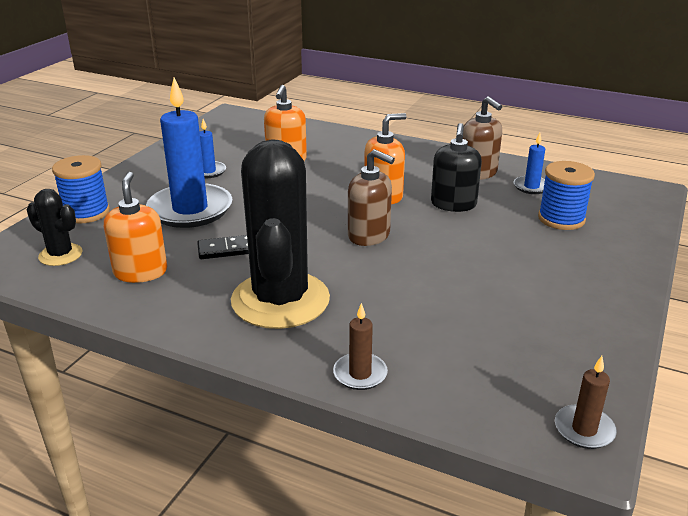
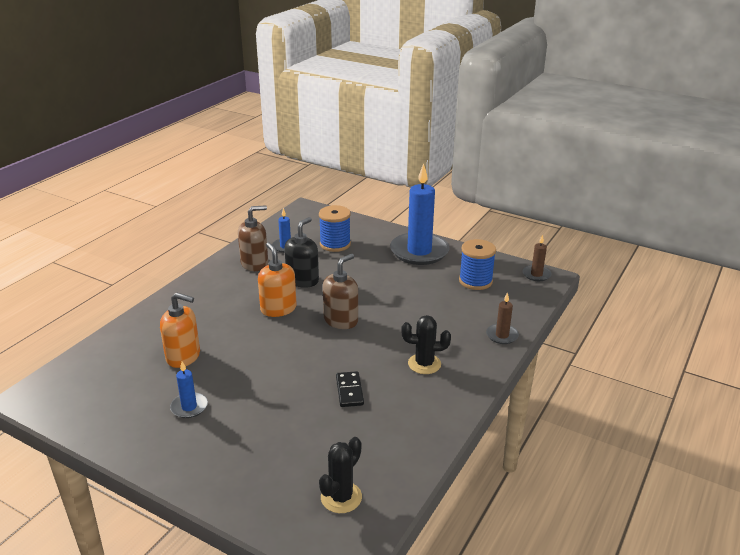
camera: 85 degrees left, 0 degrees up
(86, 213) = (256, 491): blue spool -> blue spool (475, 281)
(140, 272) = (378, 439): orange soap dispenser -> none
(190, 209) = (271, 415): blue candle -> blue candle (419, 251)
(280, 300) = (424, 364): black cactus -> black cactus, size x0.47
(453, 204) = (302, 280): black soap dispenser -> black soap dispenser turned 75 degrees counterclockwise

